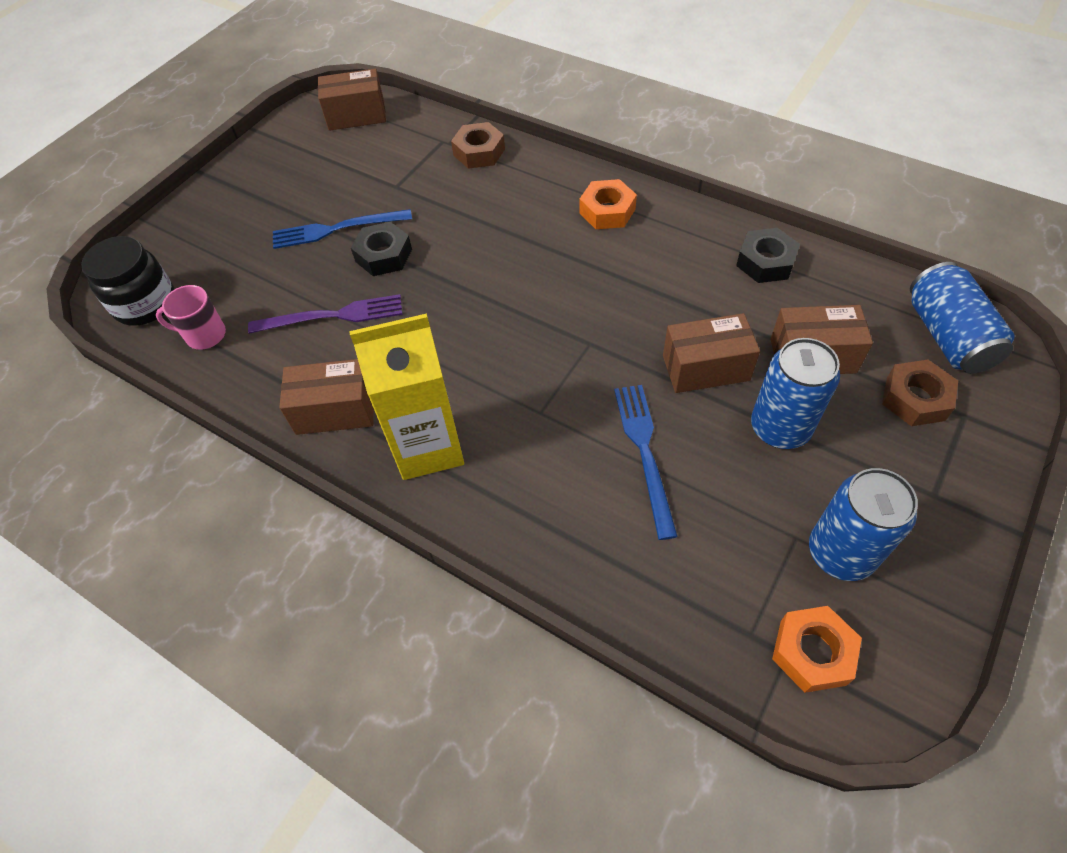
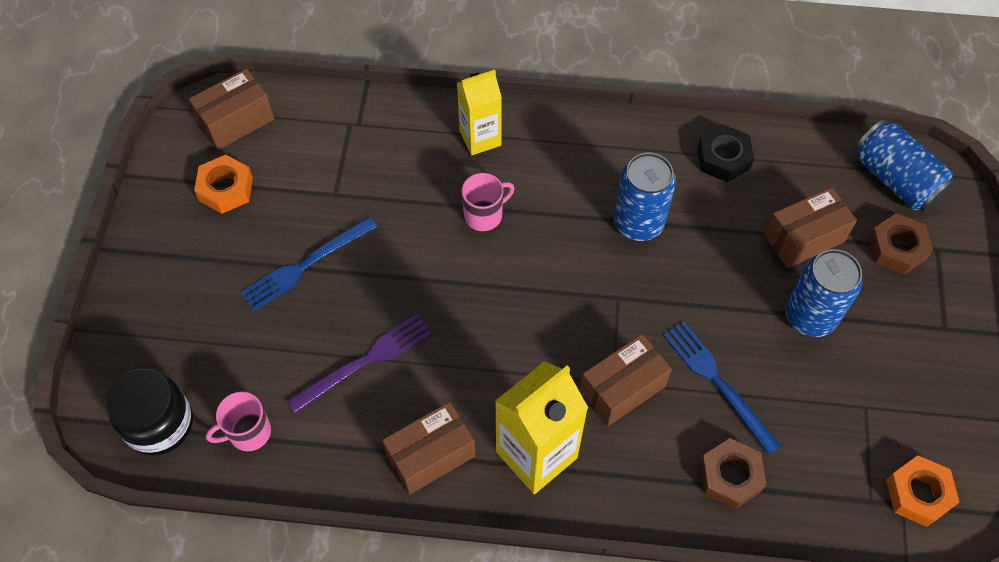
camera: 30 degrees left, 5 degrees up
(383, 255) = (373, 277): black nut -> none
(479, 152) = (396, 125): brown nut -> brown nut (730, 476)
(509, 239) = (484, 215): none -> pink mug
(544, 181) = (480, 138): none -> yellow carton
(607, 211) = (558, 152): orange nut -> orange nut (226, 189)
(705, 368) = (726, 284): brown box -> brown box (622, 389)
(840, 553) = (902, 405): blue can -> blue can (638, 223)

